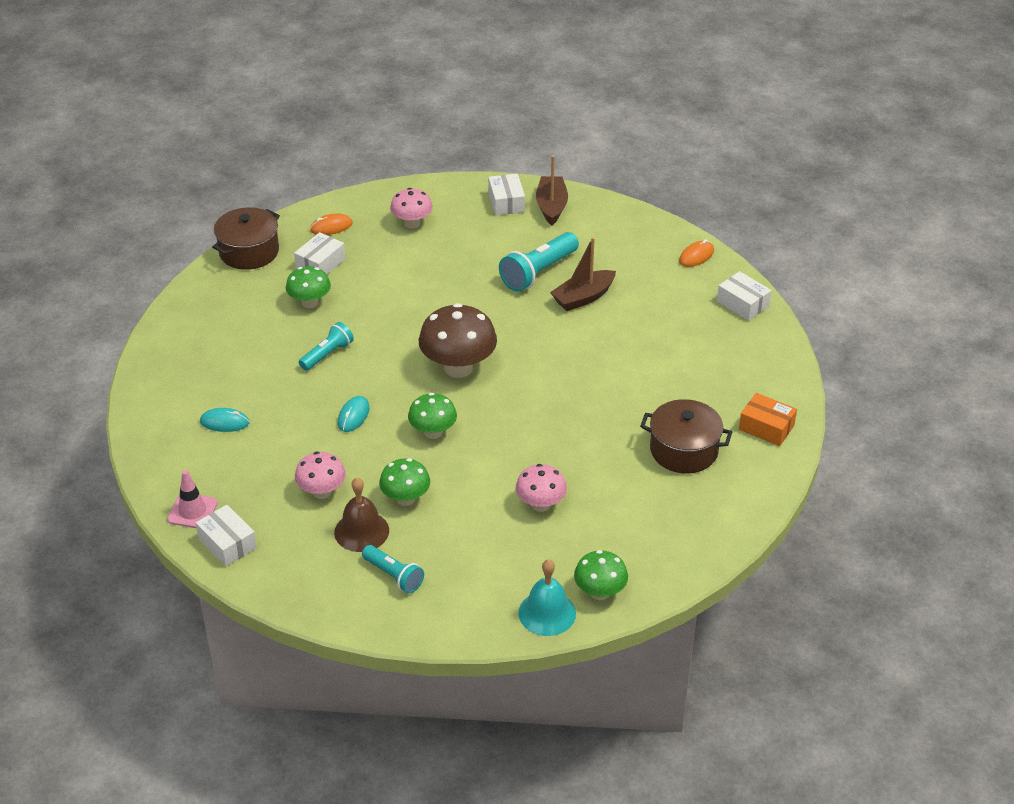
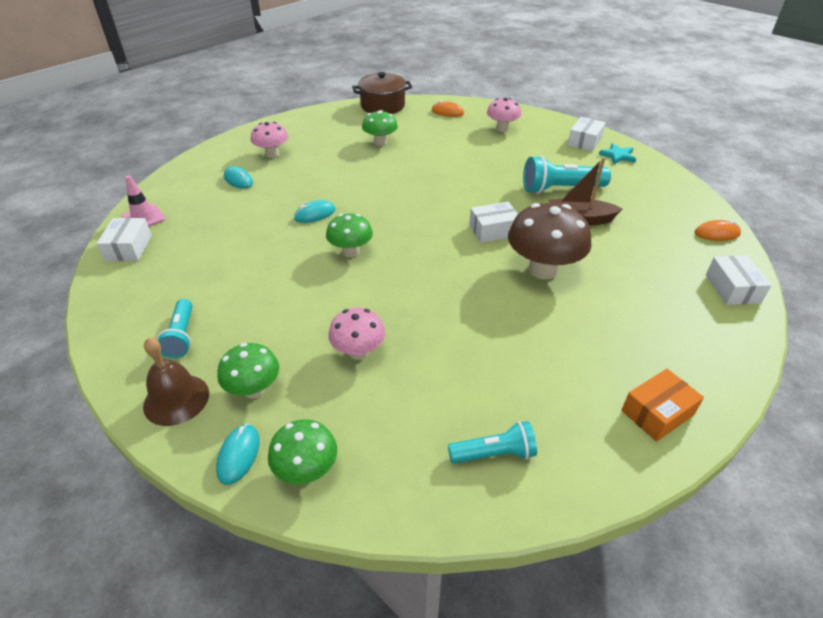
camera: 40 degrees right, 0 degrees up
(320, 264) = (415, 127): white box -> white box (493, 230)
(322, 492) = (227, 249): pink mushroom -> pink mushroom (272, 154)
(327, 354) = (350, 173): turquoise flashlight -> turquoise flashlight (494, 454)
(361, 531) = (210, 290): brown bell -> brown bell (176, 399)
(405, 499) = (270, 285): green mushroom -> green mushroom (254, 389)
(458, 368) = (424, 220): brown mushroom -> brown mushroom (543, 269)
(547, 613) = (238, 455): turquoise bell -> turquoise mouse
(551, 206) = (617, 156): brown boat -> turquoise star
(684, 450) = (543, 383): brown pot -> none
(766, 427) = (657, 413): orange box -> orange box turned 75 degrees clockwise

